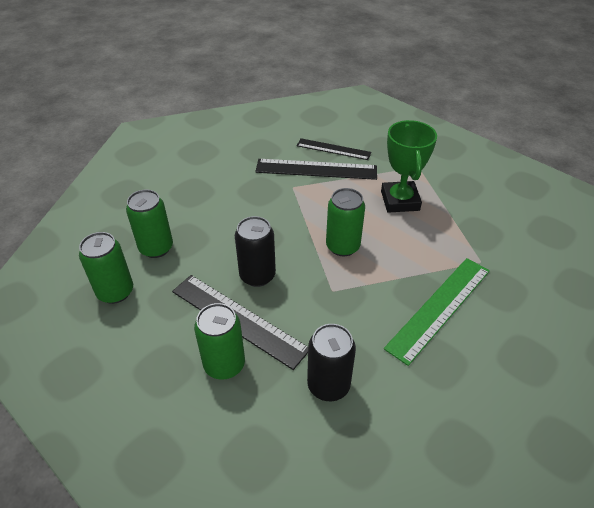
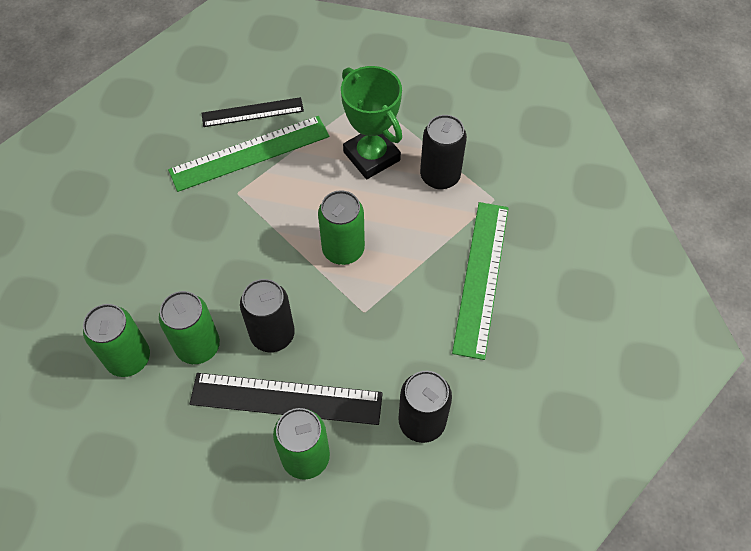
camera: 30 degrees left, 15 degrees up
(115, 292) = (122, 439): green can -> green can (198, 346)
(316, 169) = (250, 153): black ruler -> green ruler
(445, 231) = (440, 176): none -> black can

